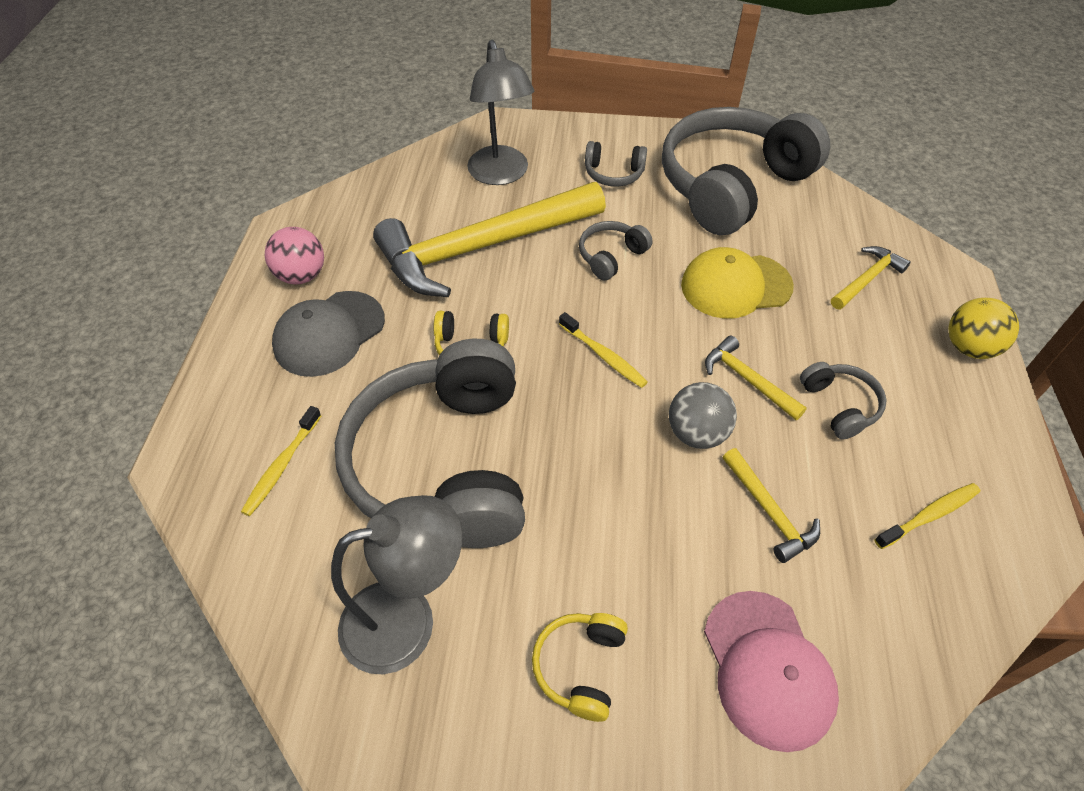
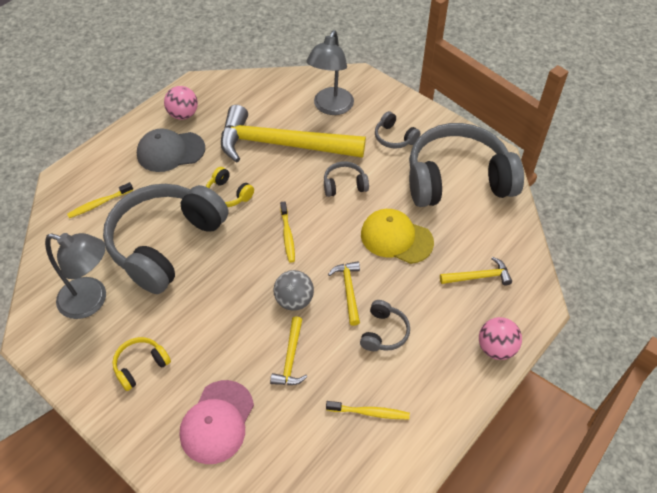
camera: 35 degrees right, 0 degrees up
(969, 347) = (496, 348): yellow ball -> pink ball

